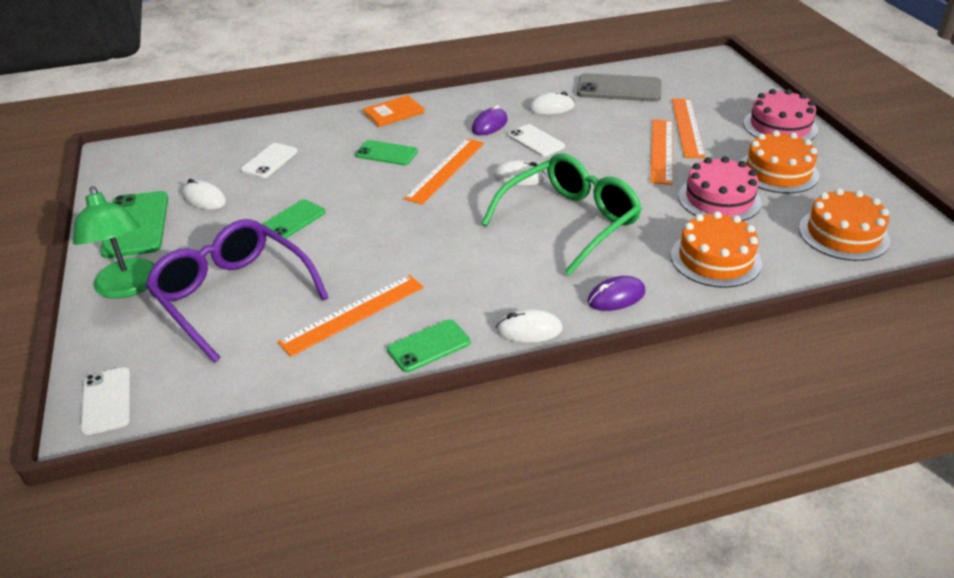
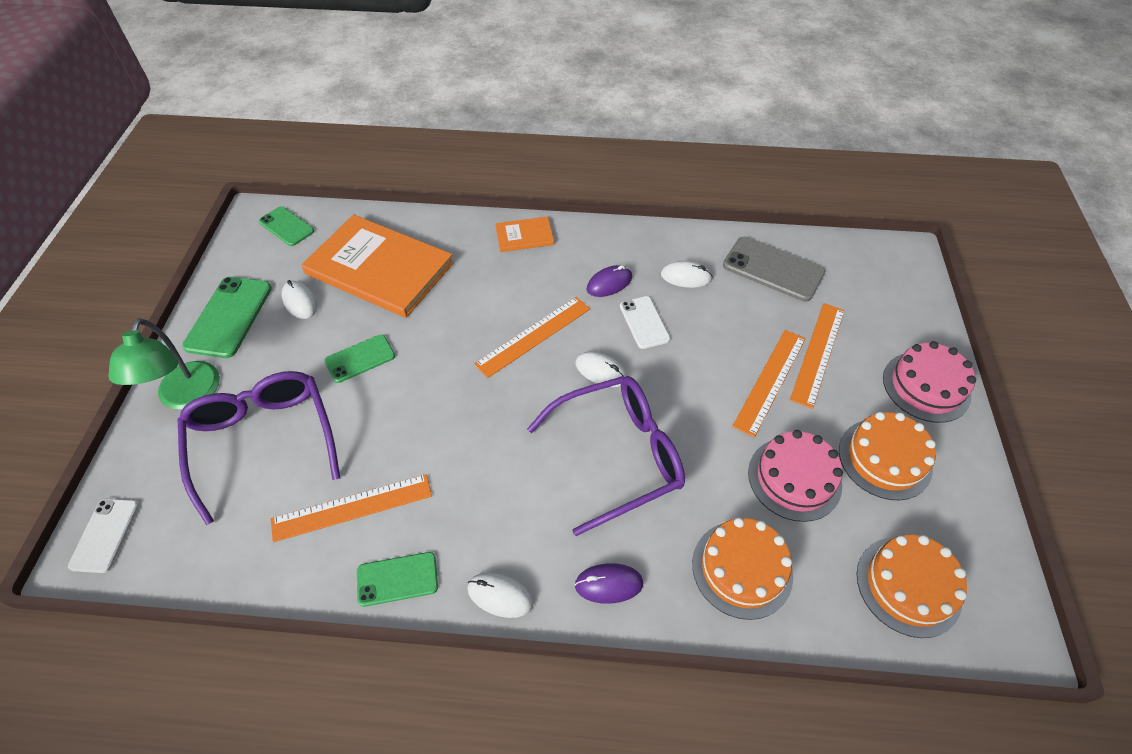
camera: 20 degrees right, 15 degrees up
(269, 161) = (379, 268): white phone -> orange book
(386, 153) = (489, 293): green phone -> green phone (286, 226)
(569, 222) = (617, 456): green glasses -> purple glasses

